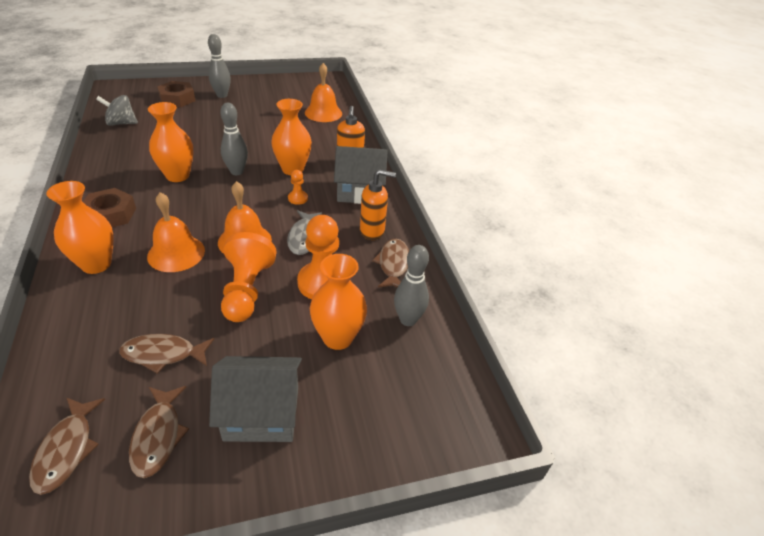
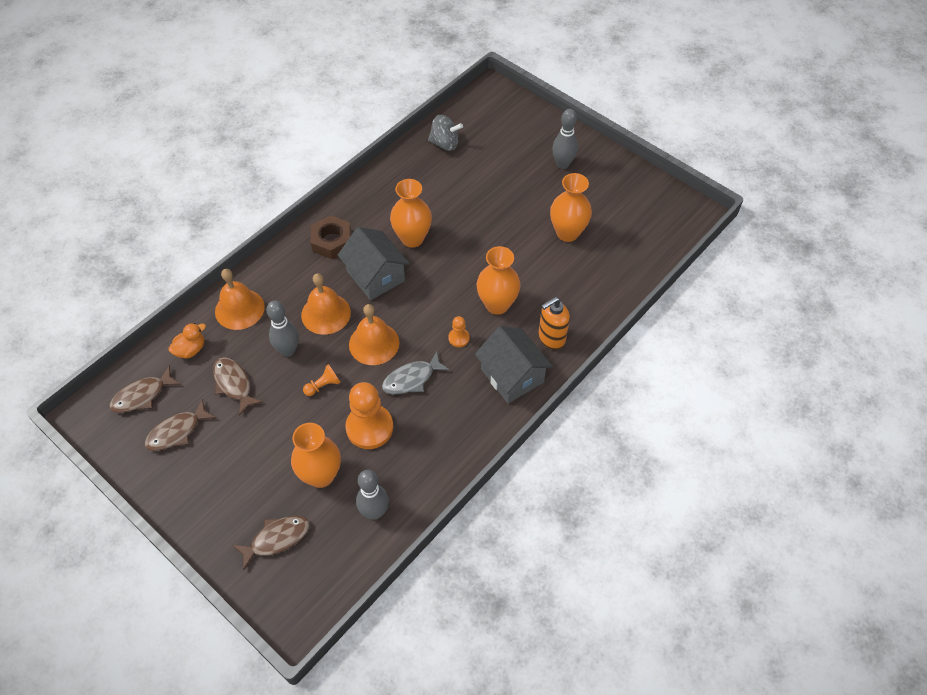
camera: 60 degrees right, 15 degrees up
(72, 371) = (191, 349): none -> orange duck
(96, 264) = (279, 280): orange vase -> orange vase (567, 233)
(121, 123) = (445, 143): grey spinning top -> grey spinning top turned 135 degrees clockwise
(177, 99) = (520, 142): brown nut -> none
(237, 172) = (455, 270): grey bowling pin -> grey bowling pin (288, 350)
(247, 290) = (323, 385): orange pawn -> orange pawn, size x0.48
(262, 413) = (227, 474): grey house -> grey house (375, 276)
(323, 113) = (619, 258): orange bell -> orange bell (239, 309)
(372, 231) = (463, 421): orange soap dispenser -> none
(393, 264) = (432, 463): brown fish -> brown fish (276, 539)

